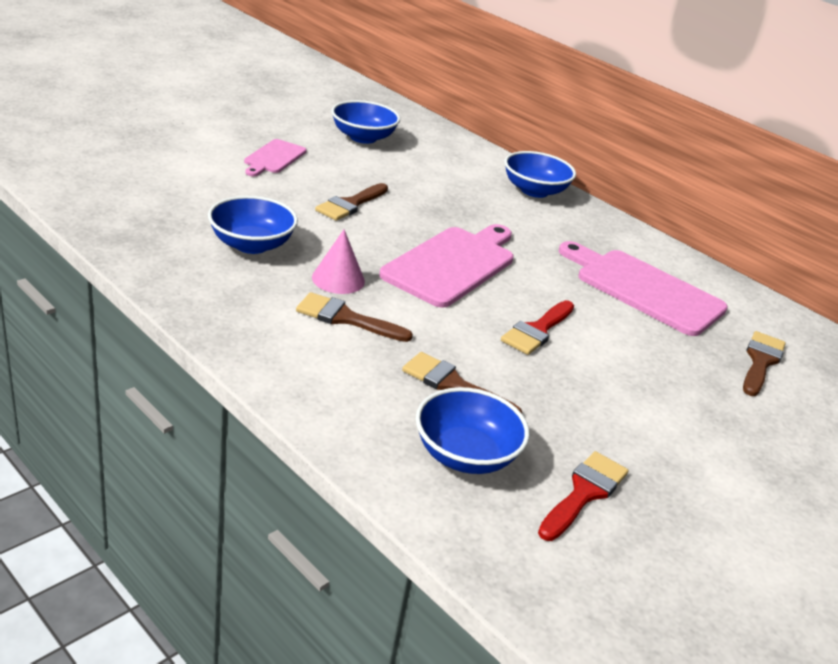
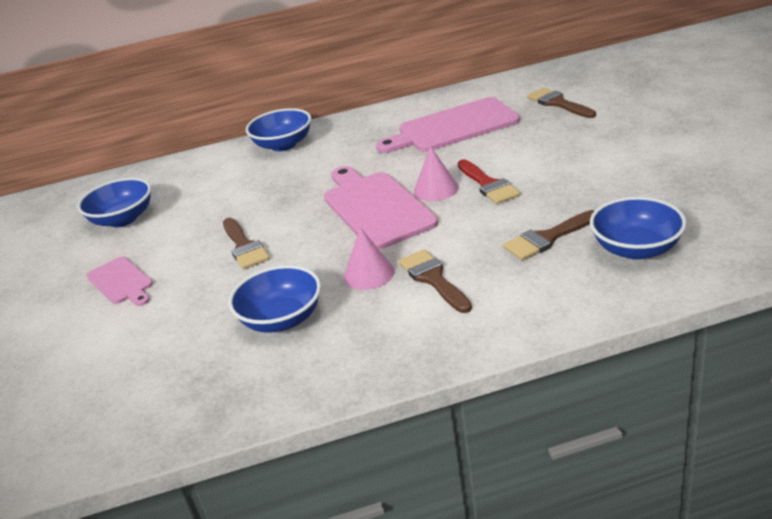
camera: 50 degrees left, 0 degrees up
(346, 318) = (433, 279): brown brush -> brown brush turned 105 degrees clockwise
(508, 296) = (436, 189): none -> pink cone
(584, 493) = (688, 205): red brush -> none

